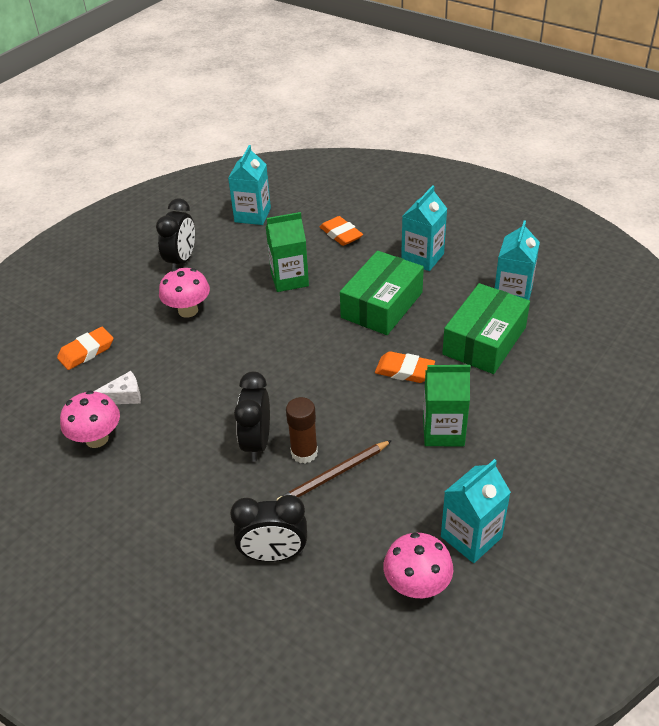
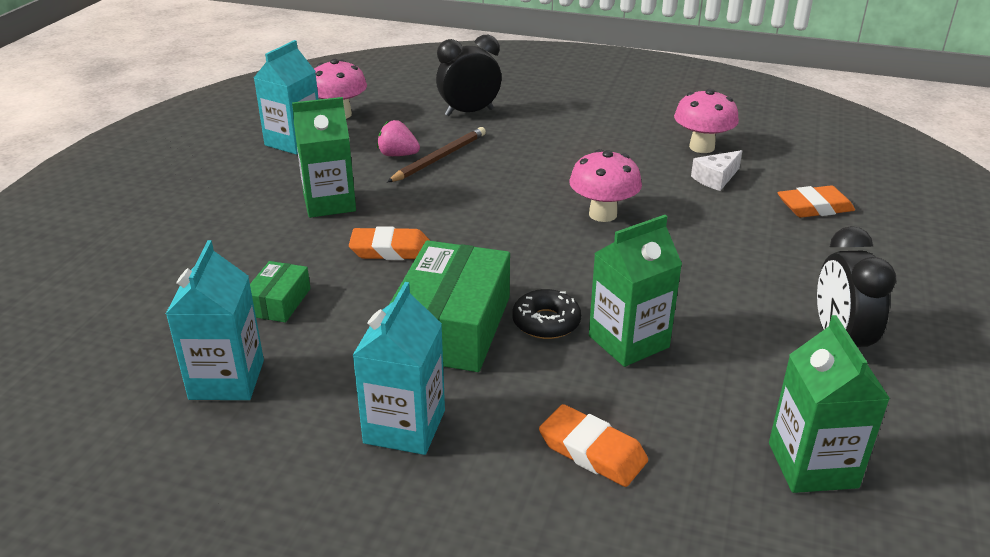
camera: 160 degrees right, 10 degrees down
(86, 351) = (814, 207): orange eraser -> orange eraser turned 45 degrees clockwise
(188, 310) = (741, 270): pink mushroom -> pink mushroom (602, 214)
(252, 215) = (812, 465): turquoise carton -> green carton
(257, 442) = (534, 167): black clock -> none
(304, 453) = (479, 167): brown glue stick -> none
(327, 298) = (546, 322): none -> black donut
(371, 488) = (398, 155): none -> pink strawberry
(484, 341) = (279, 302): green box -> green box, size x0.49

